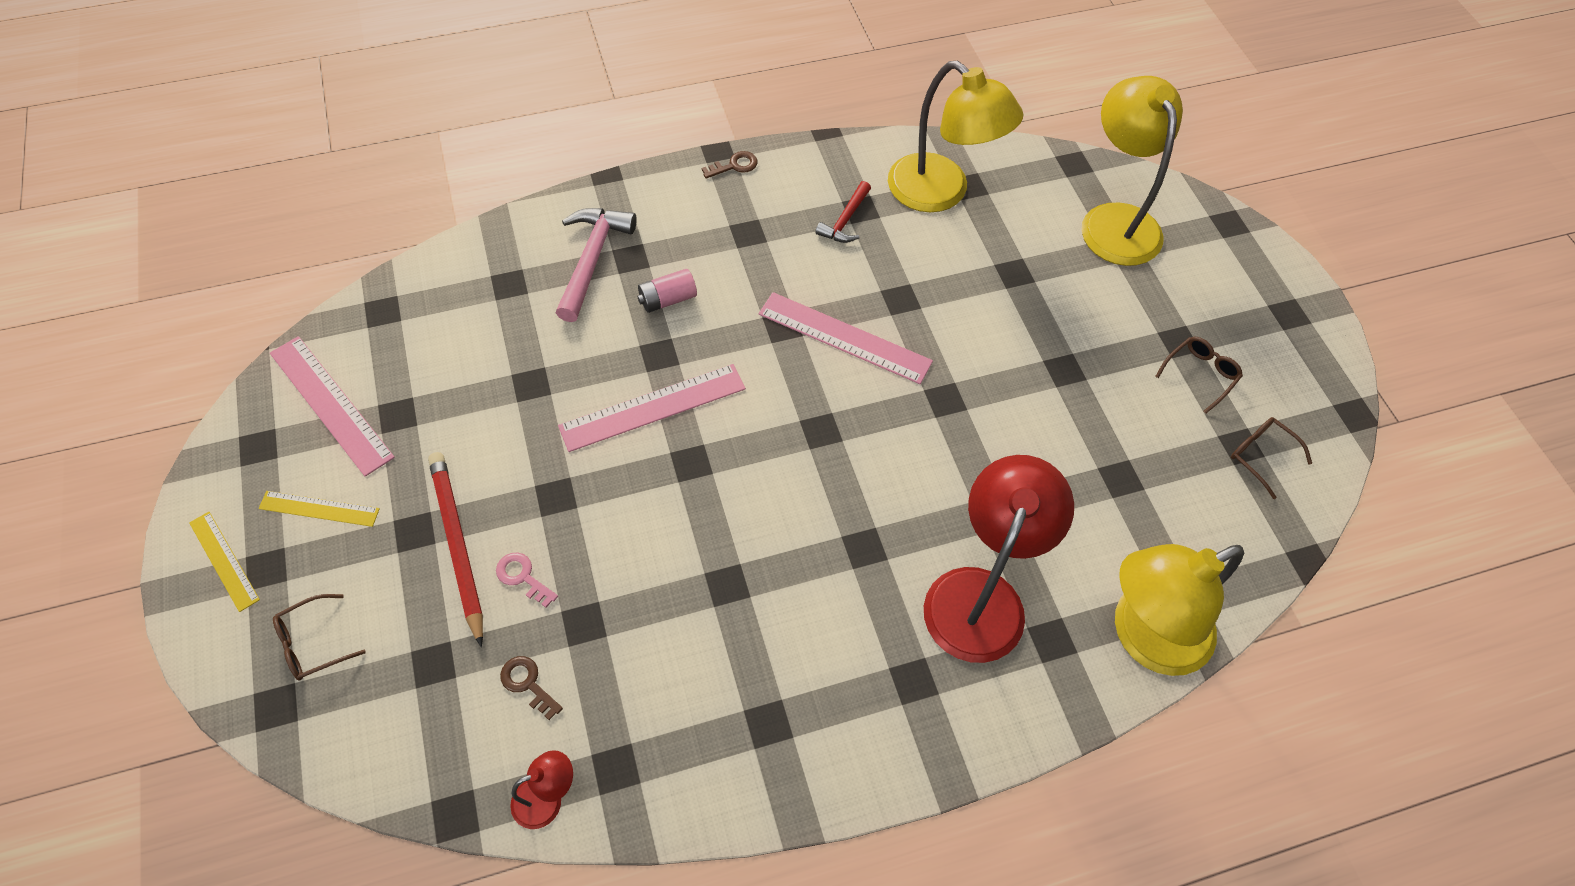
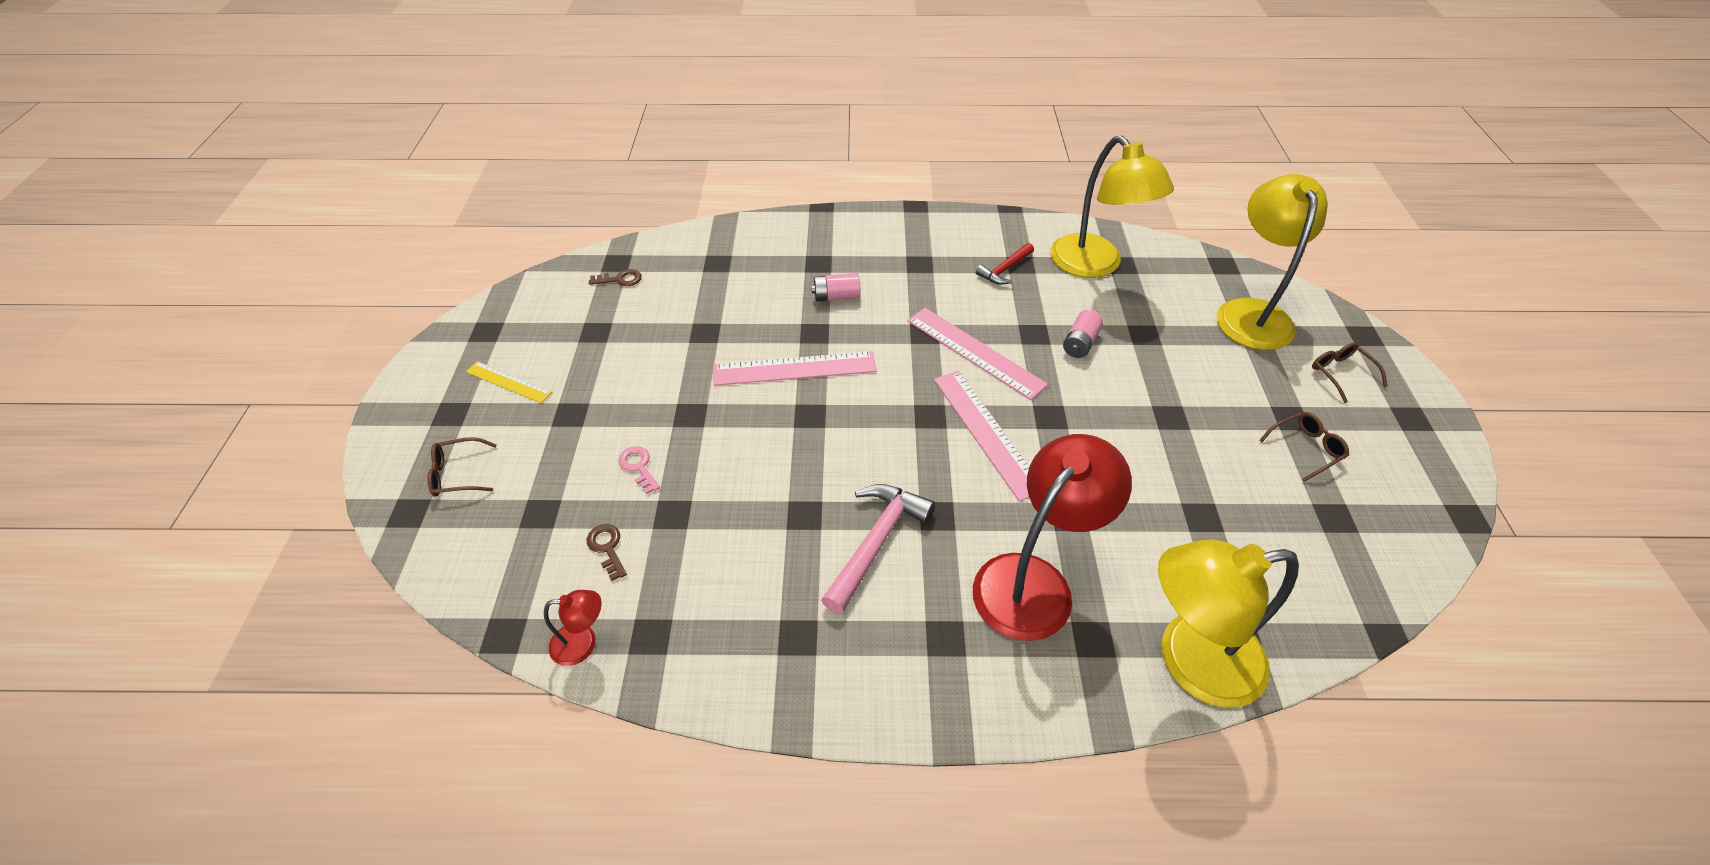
camera: 20 degrees right, 10 degrees down
(224, 560) = (424, 401): yellow ruler -> none
(331, 404) = (551, 315): pink ruler -> pink ruler (987, 432)
(457, 545) = (598, 431): red pencil -> none
(592, 260) = (787, 259): pink hammer -> pink hammer (876, 543)
(734, 166) = (925, 217): brown key -> brown key (620, 279)
(952, 300) = (1080, 343): none -> pink battery
(1261, 456) = (1355, 531): brown glasses -> brown glasses (1341, 374)

